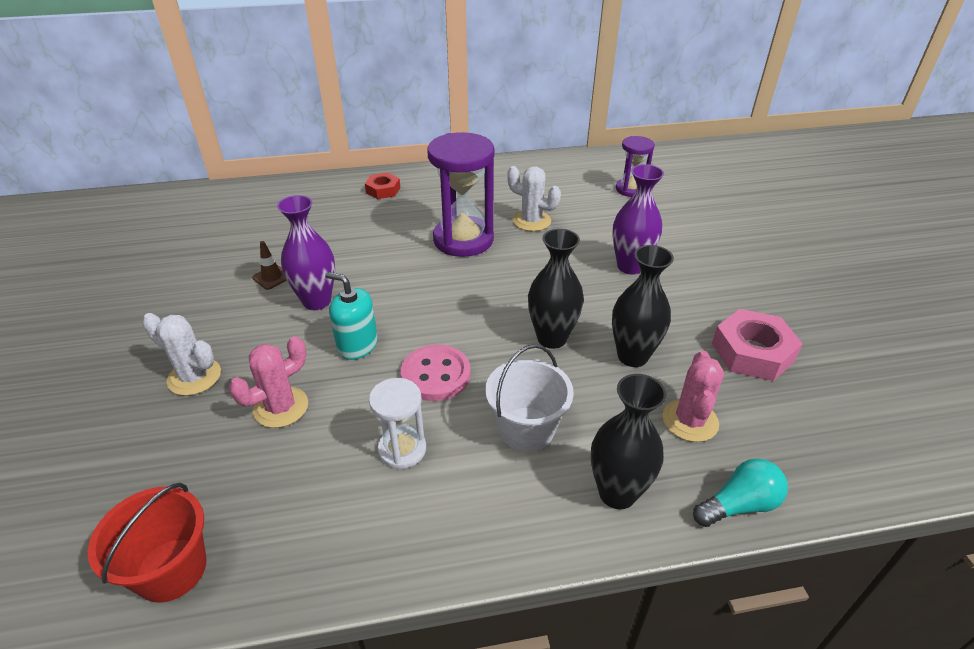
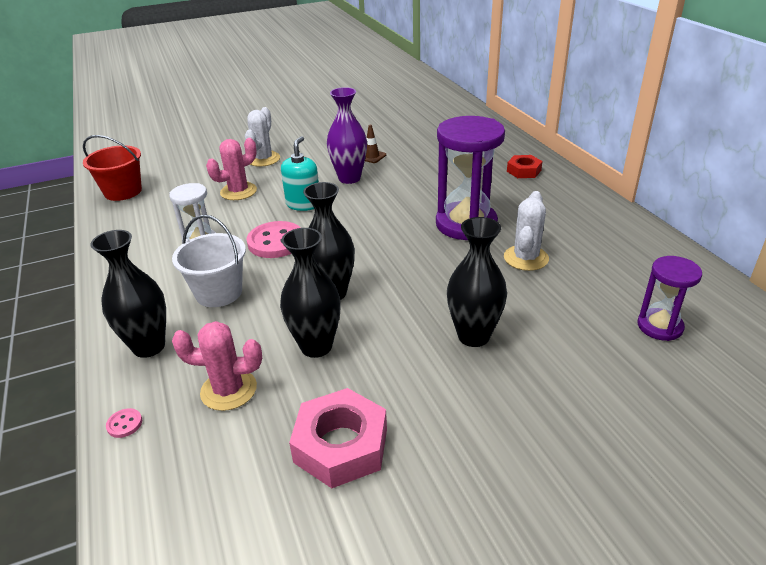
camera: 80 degrees right, 5 degrees down
(281, 407) = (238, 191): pink cactus -> pink cactus turned 75 degrees counterclockwise
(630, 266) = (473, 336): purple vase -> black vase
(739, 505) = (124, 424): turquoise light bulb -> pink button

